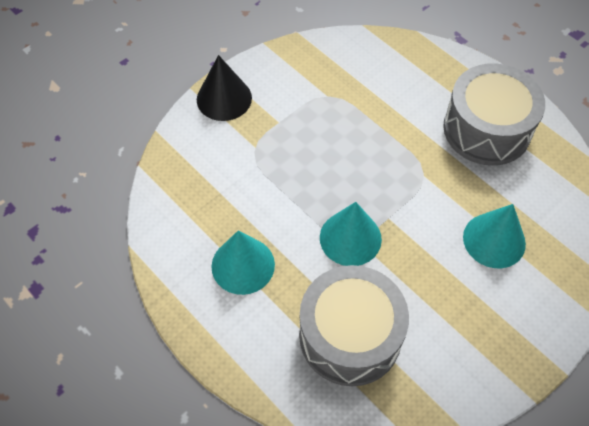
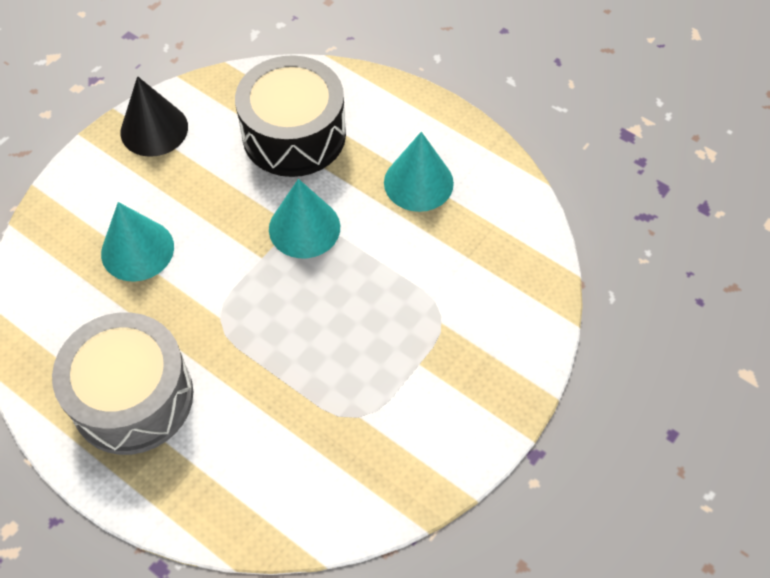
camera: 170 degrees right, 0 degrees up
(224, 98) = (504, 387): black cone -> black cone (154, 129)
(350, 336) = (294, 134): grey drum -> black drum

